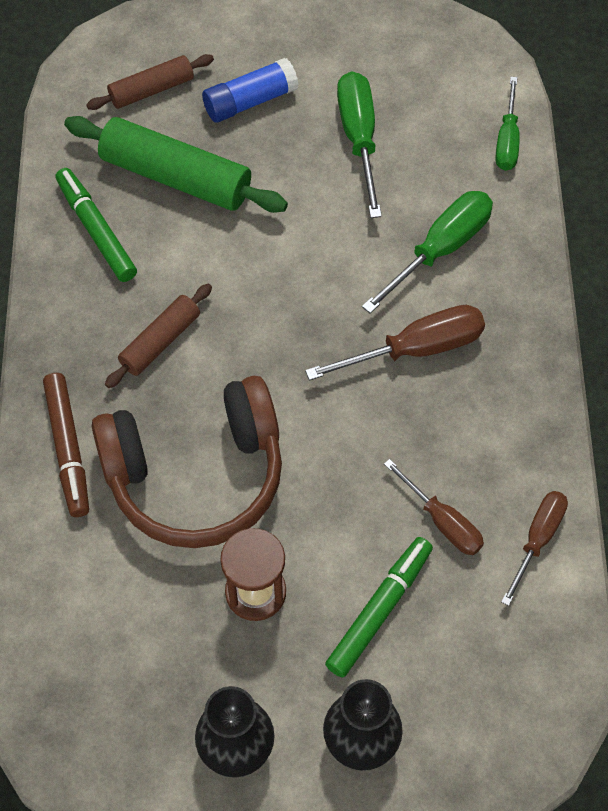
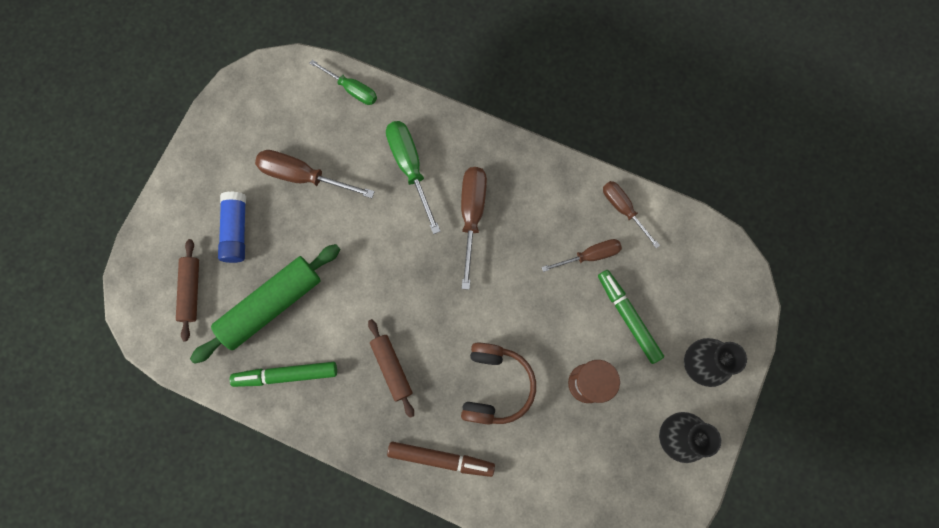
camera: 65 degrees left, 15 degrees up
(196, 474) = (495, 385): brown headphones -> brown headphones, size x0.65
(359, 139) = (303, 176): green screwdriver -> brown screwdriver

